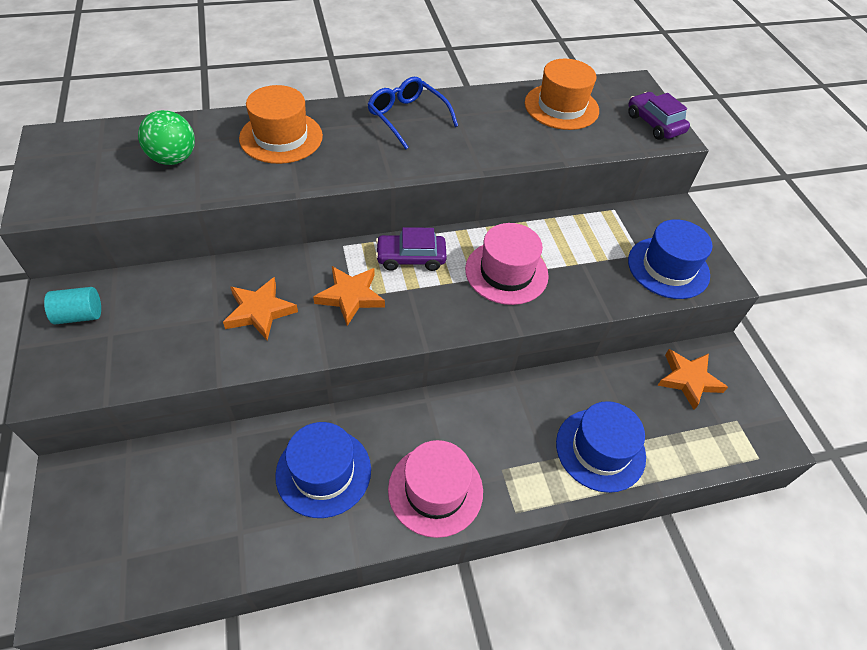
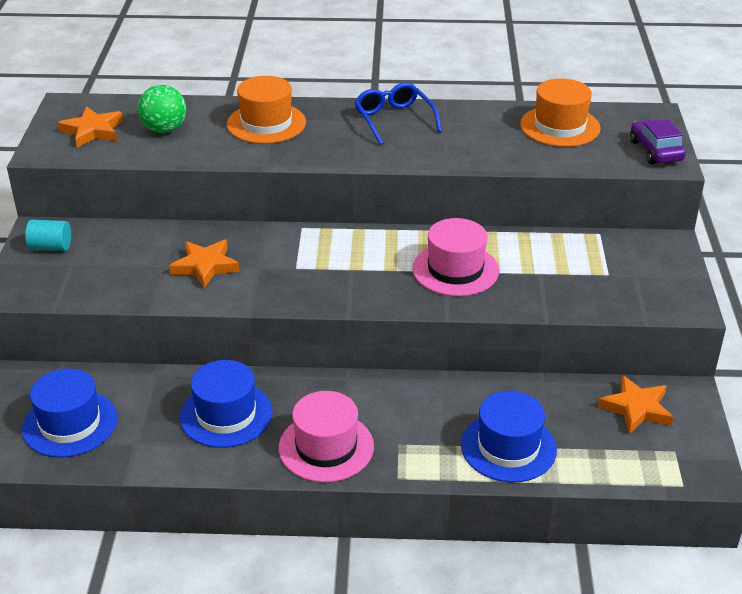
camera: 20 degrees right, 15 degrees down
(350, 296) = (293, 267): orange star -> orange star (93, 131)
(411, 258) = (363, 245): purple car -> none
(668, 267) = (633, 289): blue hat -> blue hat (70, 423)

